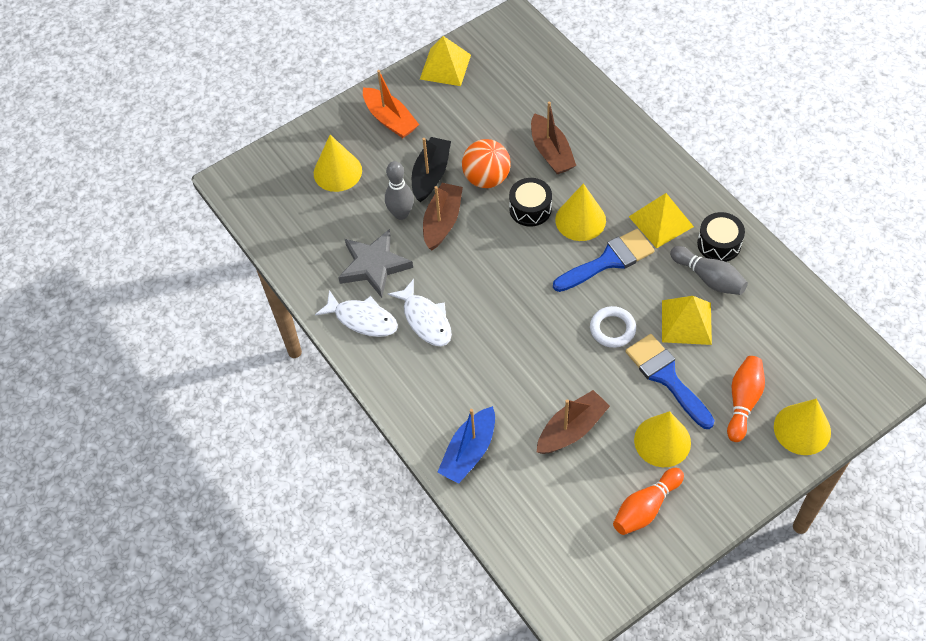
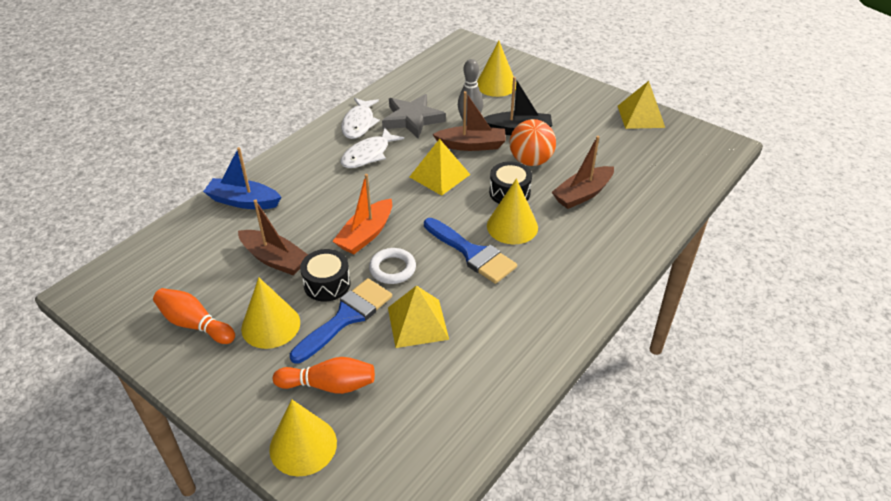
camera: 70 degrees right, 15 degrees down
(390, 119) = (564, 99): orange boat -> orange boat (366, 234)
(661, 221) = (537, 284): yellow pyramid -> yellow pyramid (439, 175)
(709, 278) = (480, 333): grey bowling pin -> none
(719, 244) = (529, 335): black drum -> black drum (327, 284)

